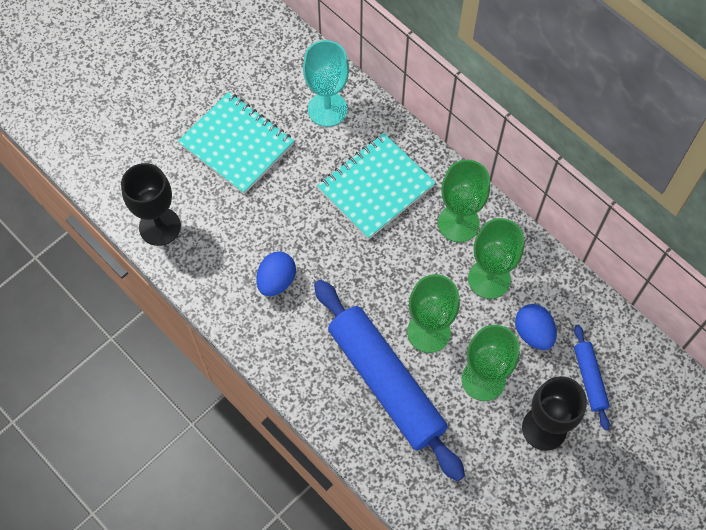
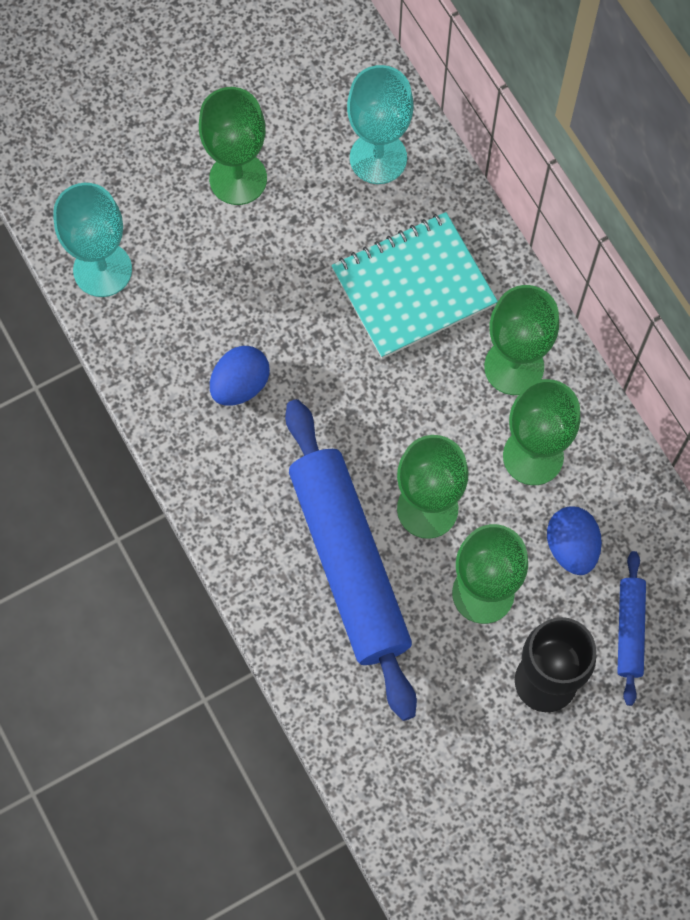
camera: 15 degrees right, 5 degrees up
(160, 226) = (102, 270): black goblet -> turquoise goblet
(236, 144) = (238, 178): turquoise notebook -> green goblet

